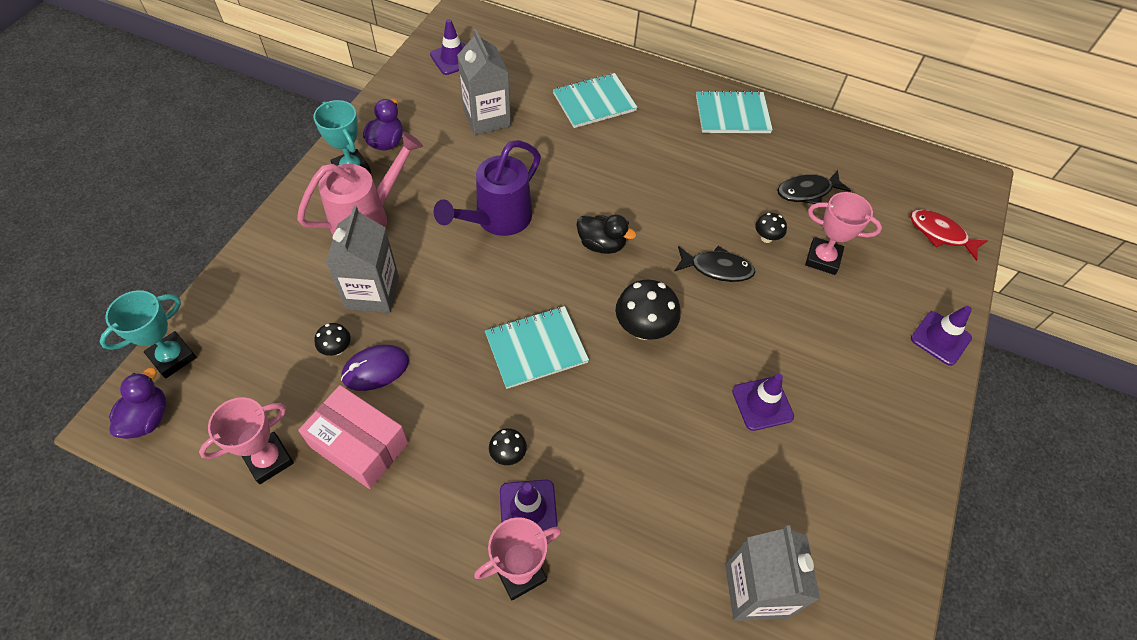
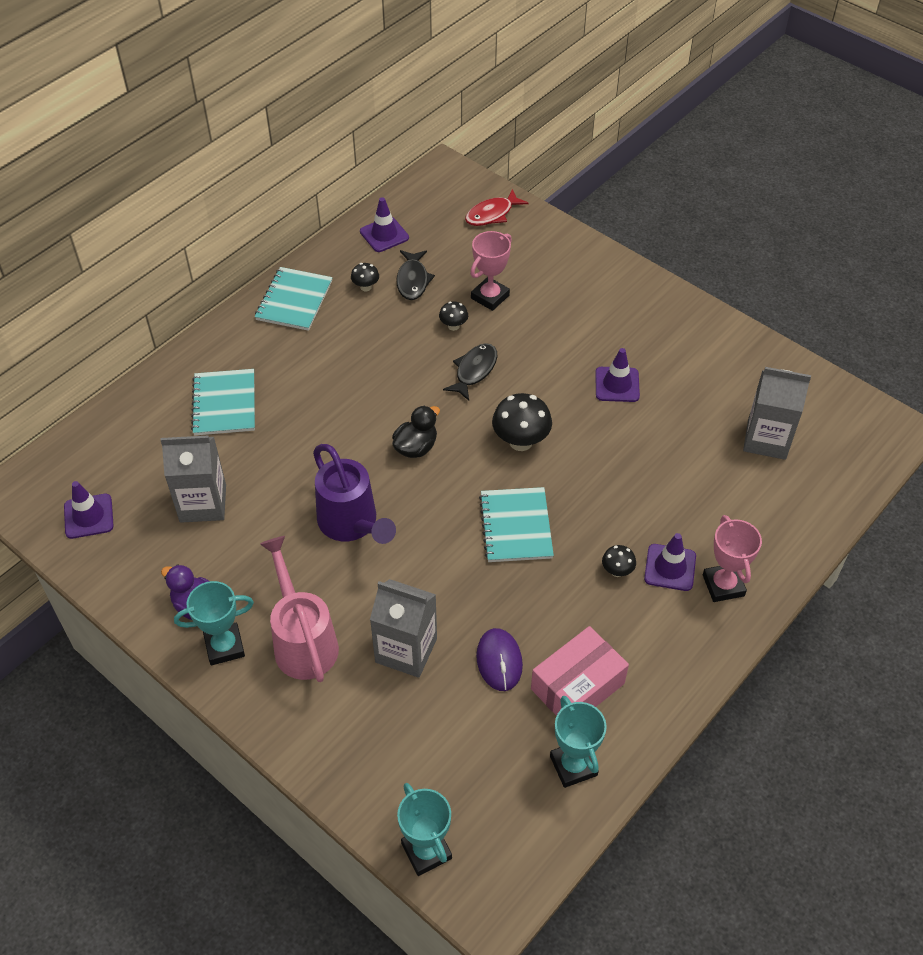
camera: 70 degrees left, 5 degrees down
(148, 418) = (496, 877): purple duck -> none
(268, 460) = (573, 766): pink trophy -> turquoise trophy
(337, 349) = (465, 692): black mushroom -> black mushroom (365, 287)
(940, 338) = (591, 255): purple traffic cone -> purple traffic cone (384, 235)

